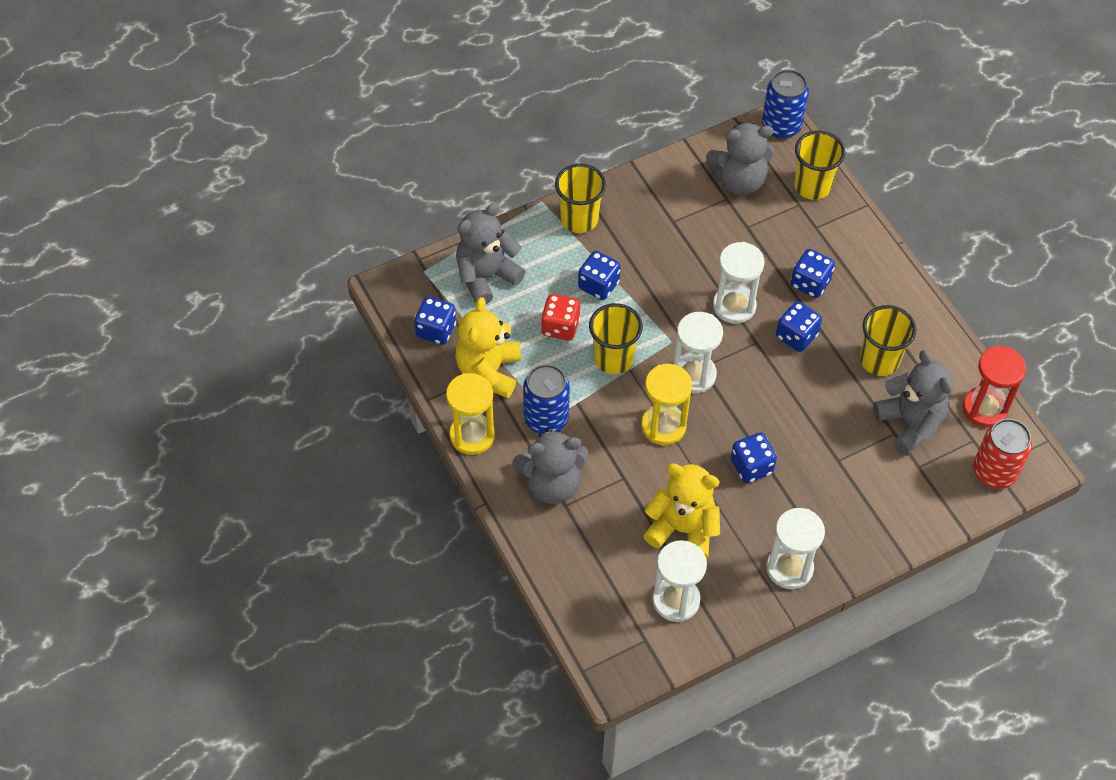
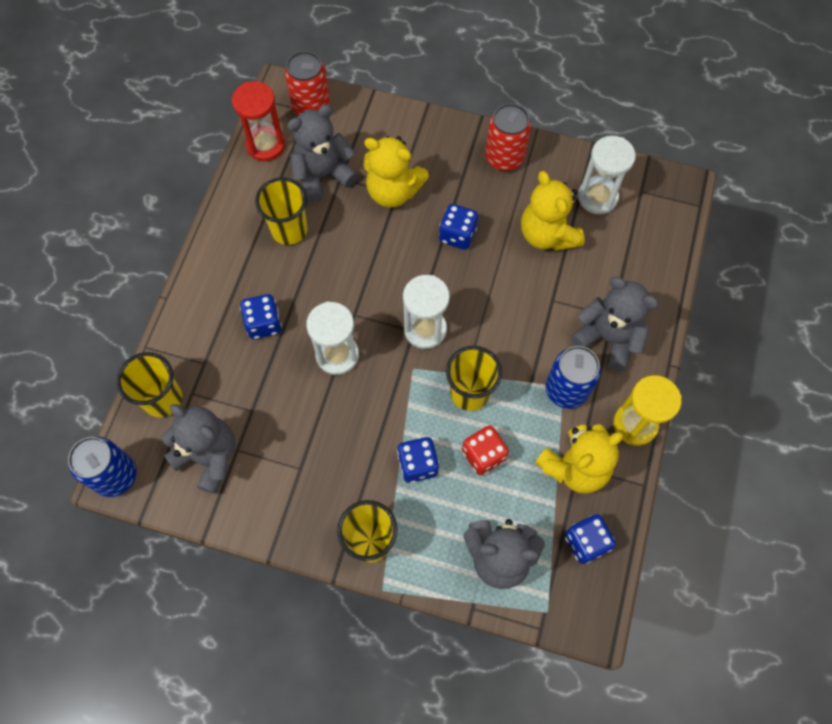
camera: 135 degrees left, 10 degrees up
(663, 426) = (487, 311): yellow hourglass -> none
(789, 568) = (504, 158): white hourglass -> red can
(796, 336) = (322, 294): blue dice -> none
(842, 458) = (393, 191): none -> yellow teddy bear
(910, 423) = (323, 175): grey teddy bear -> grey teddy bear turned 45 degrees clockwise

